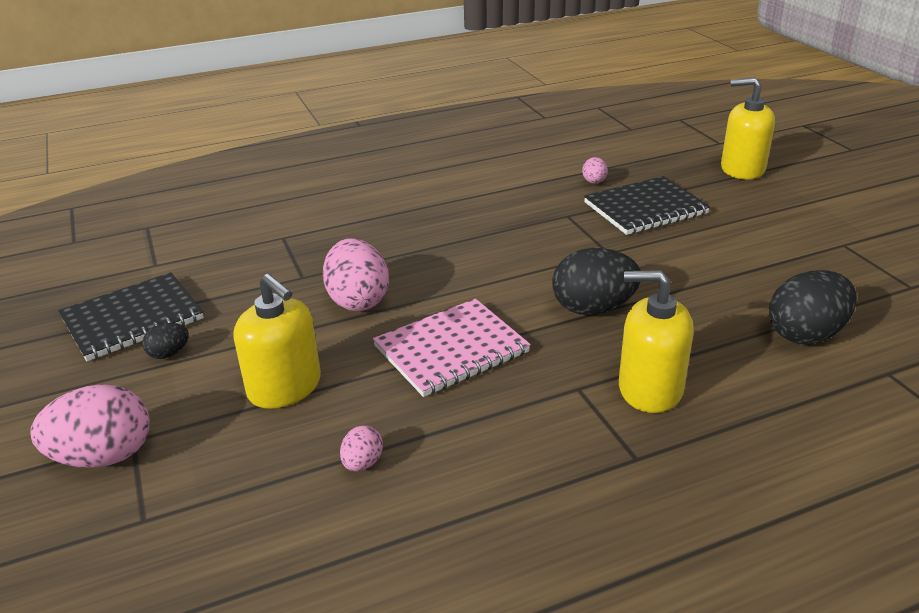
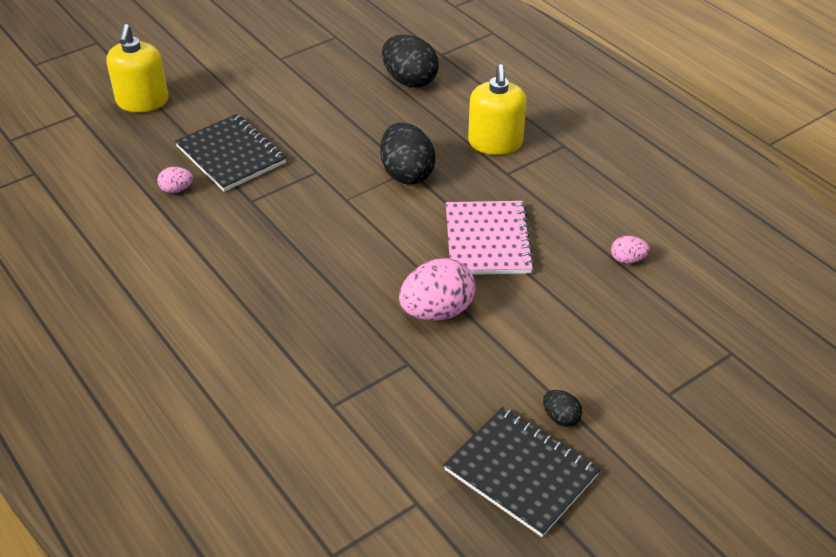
camera: 105 degrees left, 10 degrees up
(104, 456) = (693, 403): pink egg -> none
(285, 387) = (571, 323): yellow soap dispenser -> none
(451, 349) = (487, 240): pink notebook -> pink notebook turned 45 degrees clockwise

